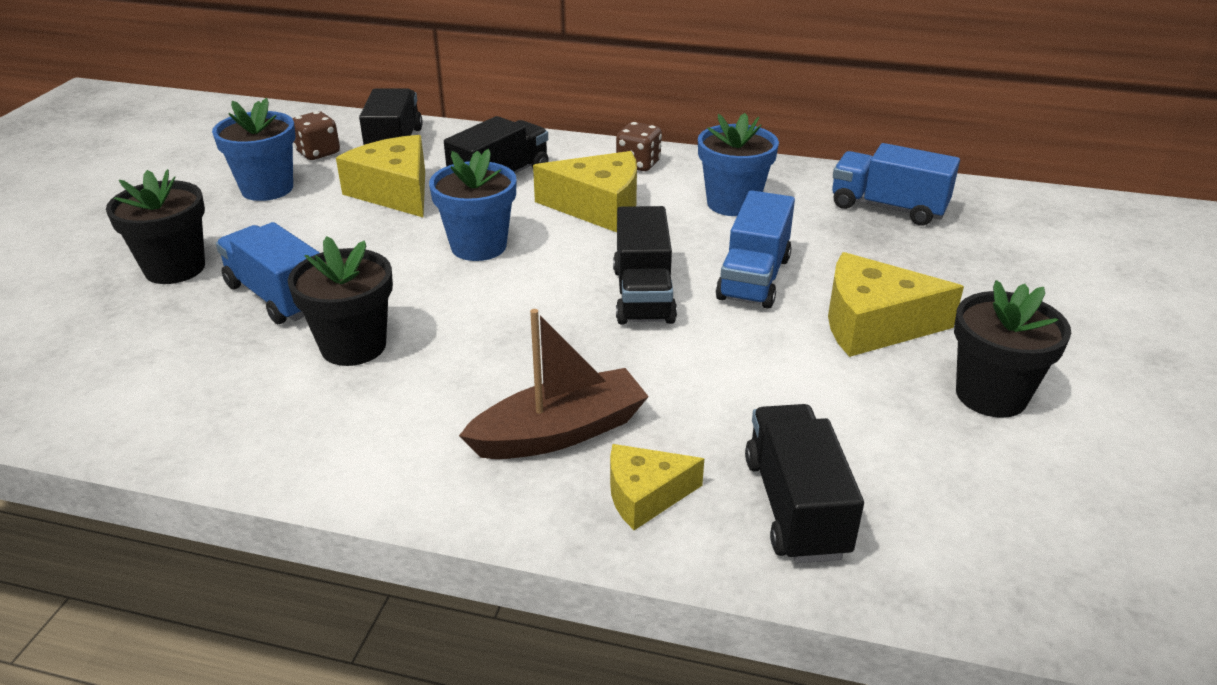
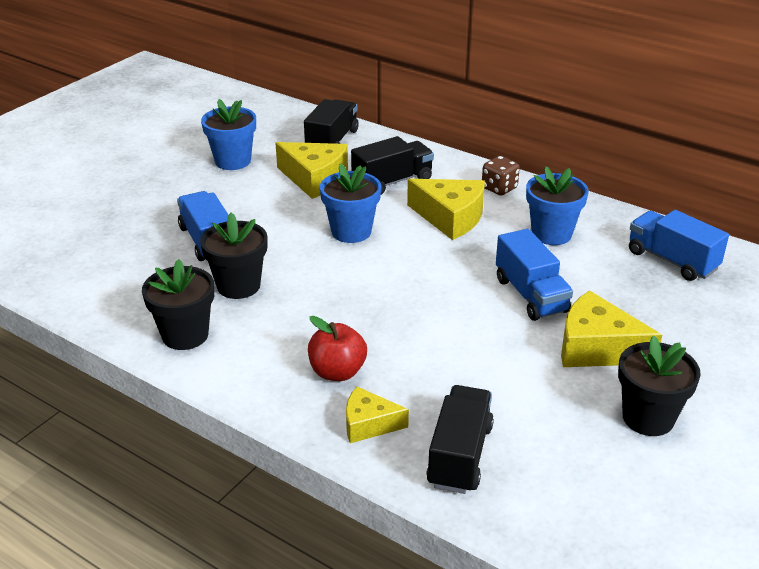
camera: 20 degrees right, 0 degrees up
(175, 268) = (154, 209): black flower pot -> black flower pot (185, 335)
(318, 153) = (277, 139): brown dice -> none
(395, 192) = (315, 179): yellow cheese -> yellow cheese turned 135 degrees clockwise
(560, 432) = (337, 372): brown boat -> red apple
(643, 295) = (444, 291): black truck -> none
(754, 278) = (531, 295): blue truck -> blue truck turned 60 degrees counterclockwise

